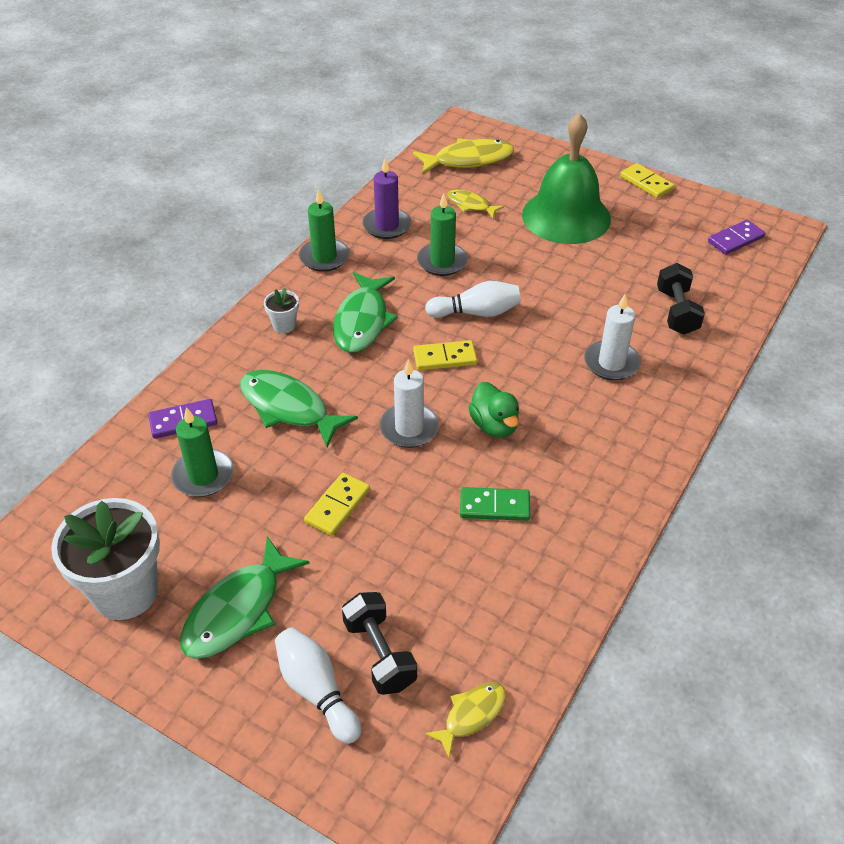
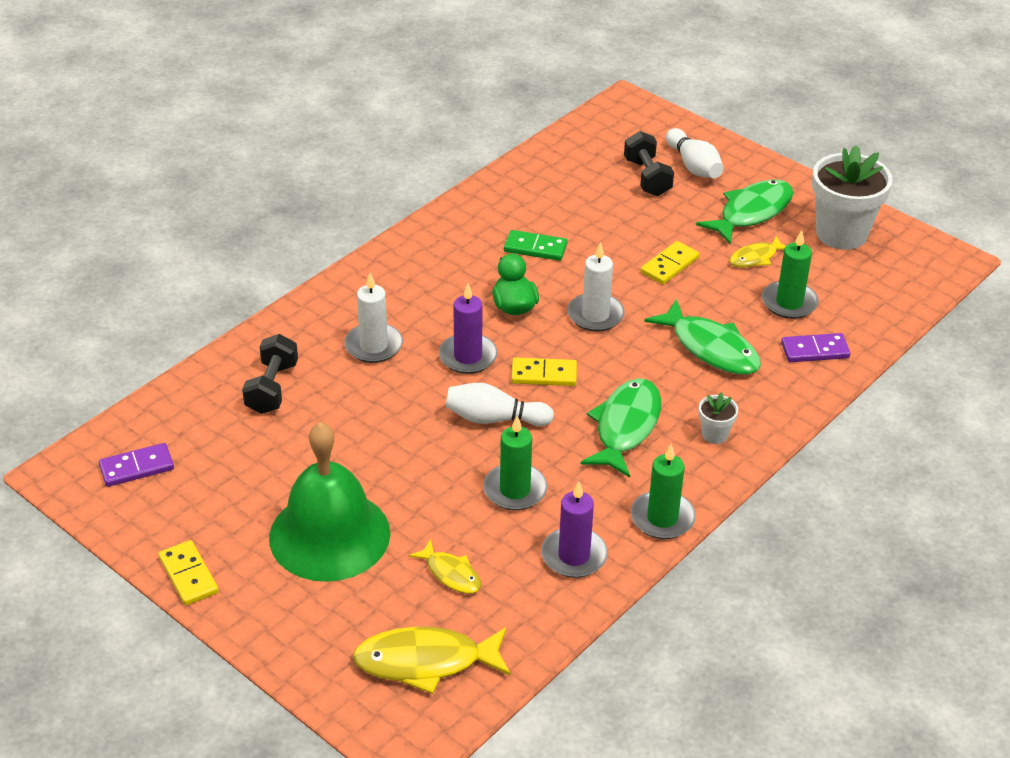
camera: 170 degrees left, 5 degrees down
(471, 715) = (590, 143): yellow fish -> yellow fish (756, 258)
(520, 365) = (468, 356): none -> purple candle

